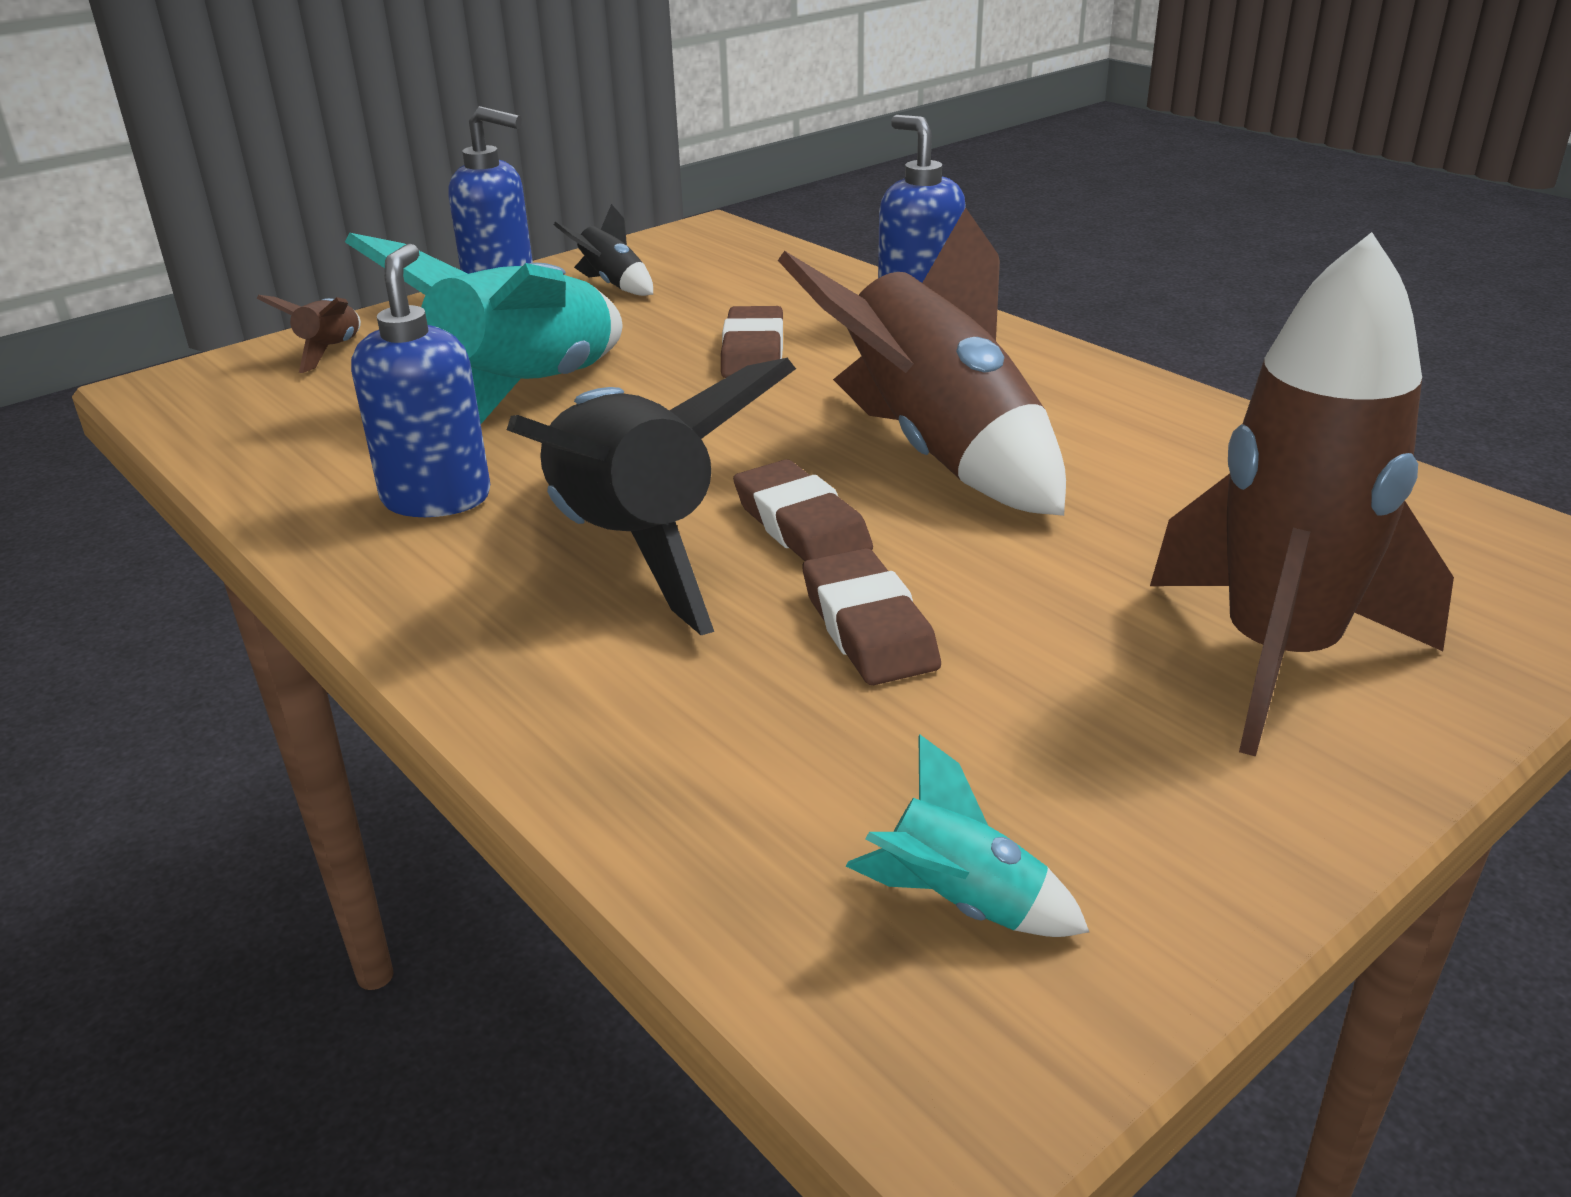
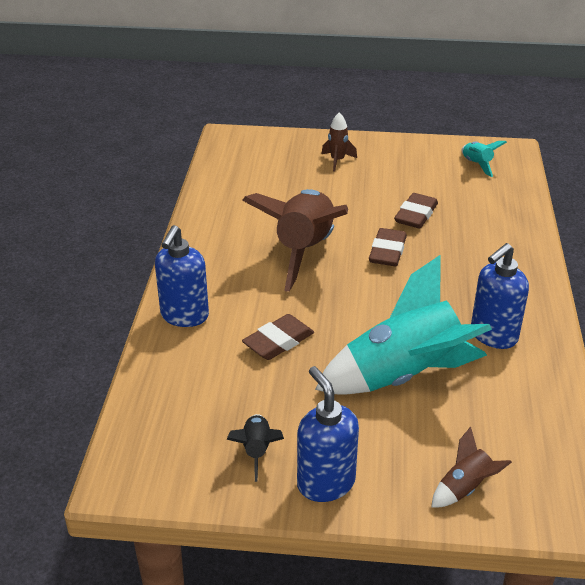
camera: 135 degrees left, 5 degrees up
(634, 548) = (447, 273): black rocket -> none
(1278, 656) = (337, 161): brown rocket -> brown rocket, size x0.43

